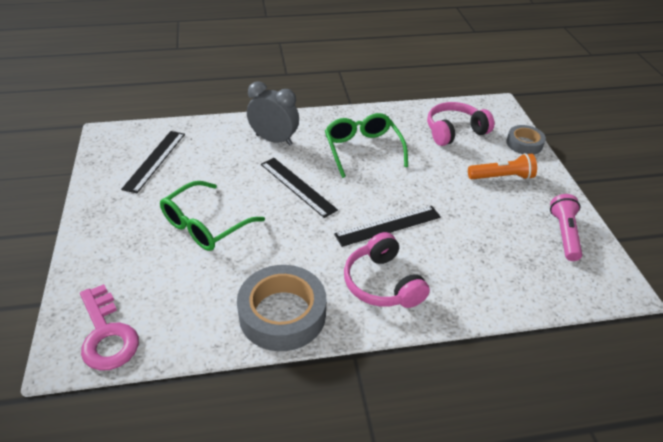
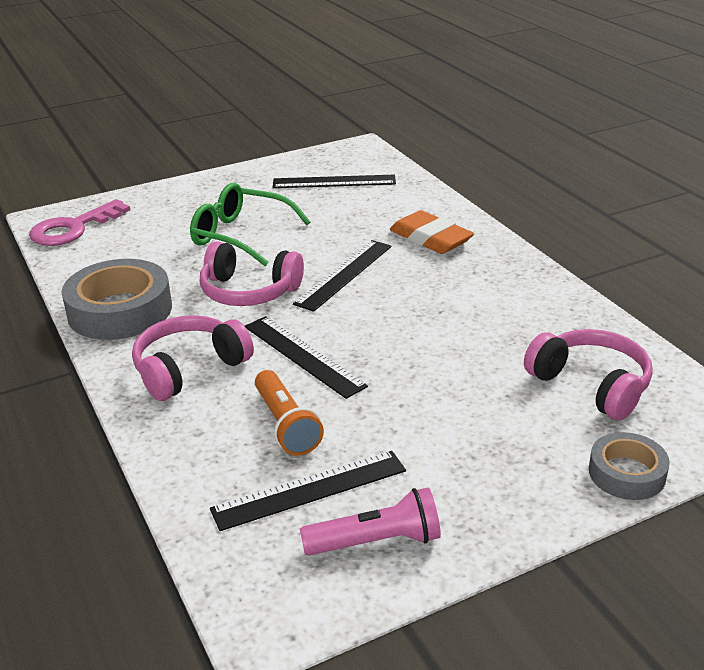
camera: 75 degrees right, 10 degrees down
(274, 140) = (430, 238): grey clock -> orange eraser
(294, 236) = (249, 291): none -> pink headphones
(362, 149) = (464, 306): green glasses -> none
(502, 177) = (494, 453): orange flashlight -> orange flashlight (286, 425)
(521, 250) = (309, 490): none -> black ruler

